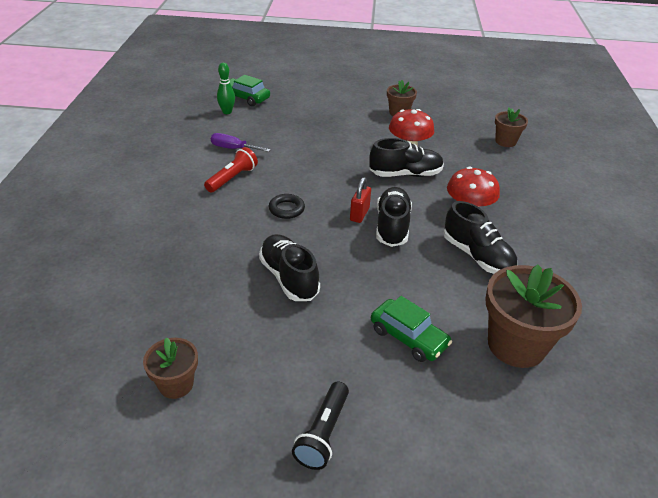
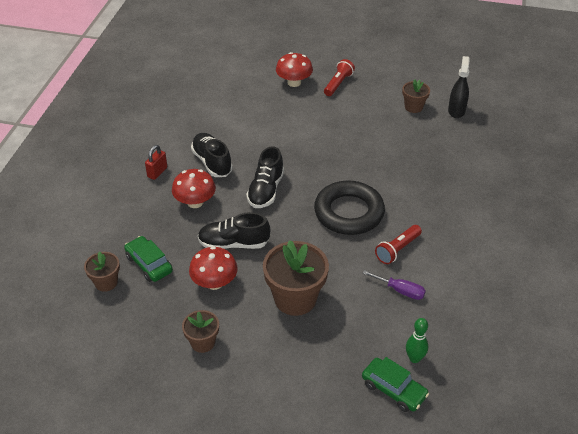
camera: 170 degrees left, 5 degrees up
(96, 383) = (456, 111): none -> black spray bottle
(286, 209) = (349, 212): black ring -> black ring, size x2.31
(289, 278) = (350, 157): black shoe -> none
(323, 433) = (338, 84): black flashlight -> red flashlight
(359, 214) = (289, 203): red padlock -> red padlock (157, 172)
(408, 337) = (281, 118): green car -> green car (149, 264)
(413, 427) = (294, 82): none -> red mushroom
(516, 345) = (220, 110): brown flower pot -> brown flower pot (295, 299)

